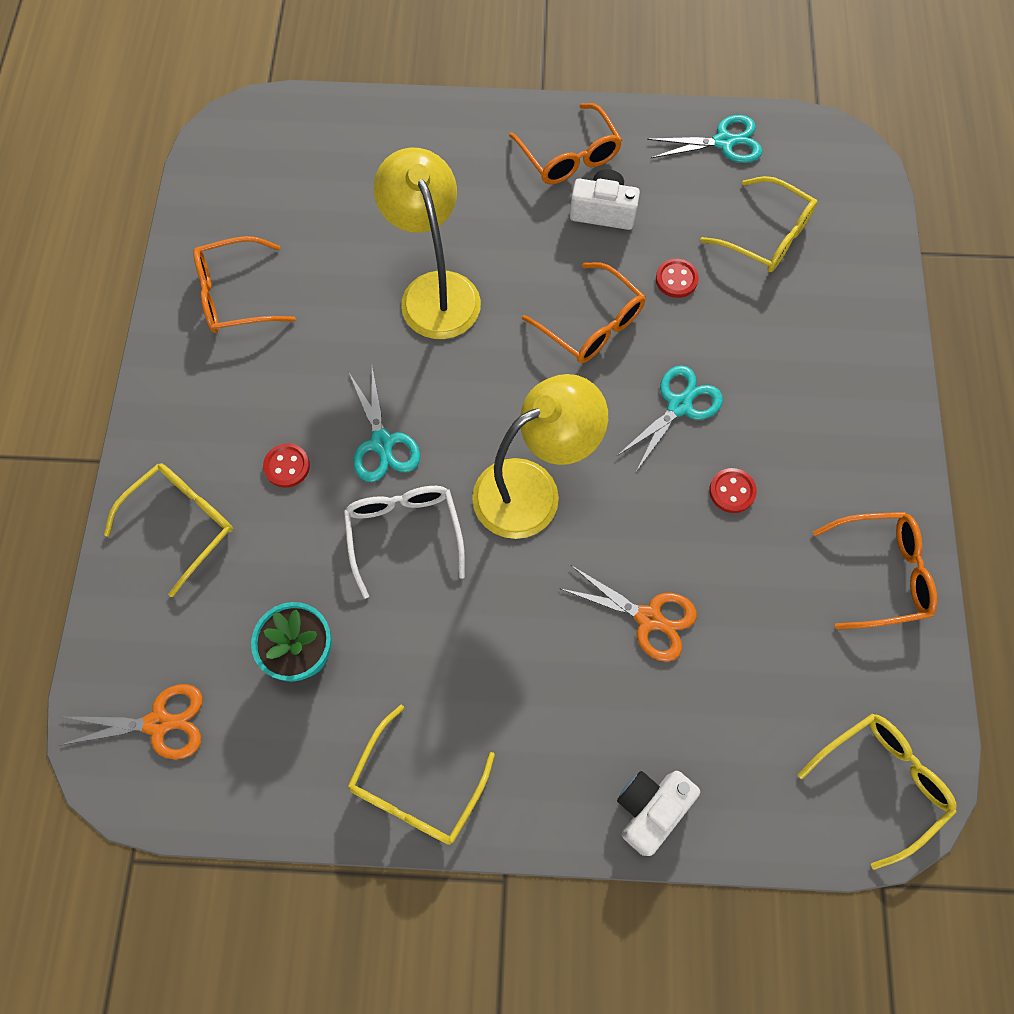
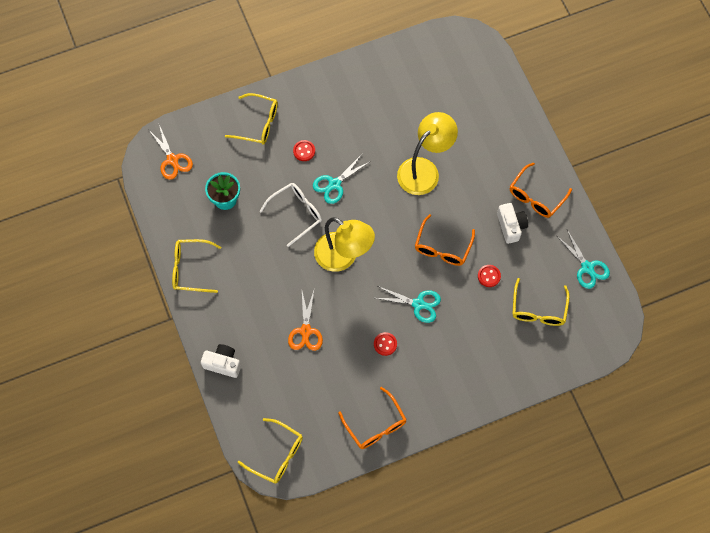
camera: 65 degrees right, 0 degrees up
(235, 295) = (376, 86): orange glasses -> none

